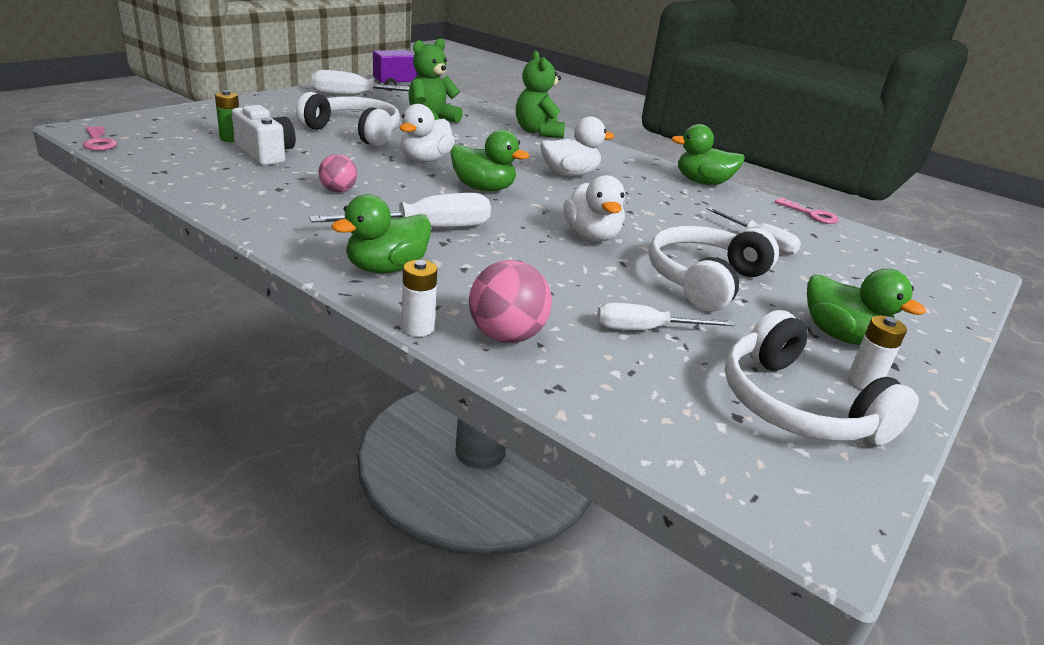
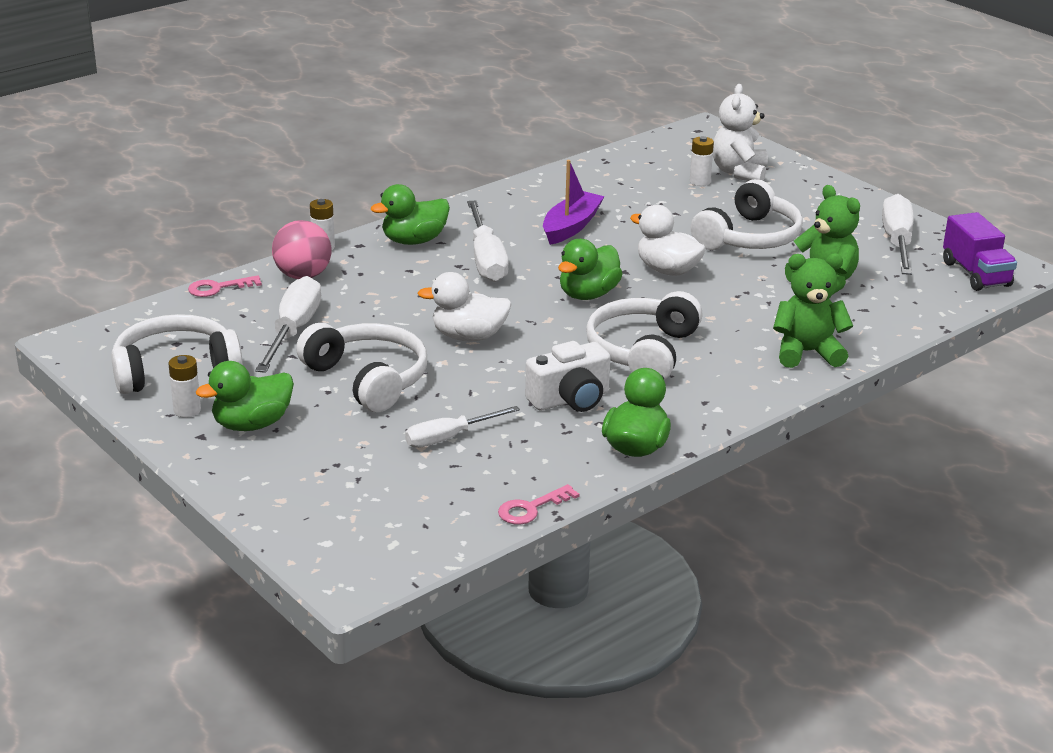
camera: 105 degrees right, 0 degrees up
(98, 142) = (670, 135): pink key -> pink key (218, 288)
(212, 125) = (739, 172): none -> white teddy bear
(231, 139) = (700, 181): green battery -> white battery
(265, 154) = (662, 197): white camera -> white camera (570, 399)
(338, 191) = (571, 226): pink ball -> purple boat
(386, 268) = (414, 241): green duck -> green duck turned 90 degrees counterclockwise
(569, 174) = (643, 351): white duck -> white headphones
(646, 330) = (293, 331): white screwdriver -> white screwdriver, size x1.53

